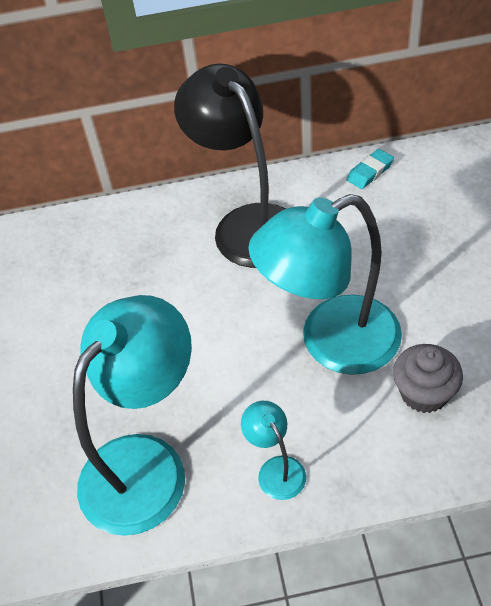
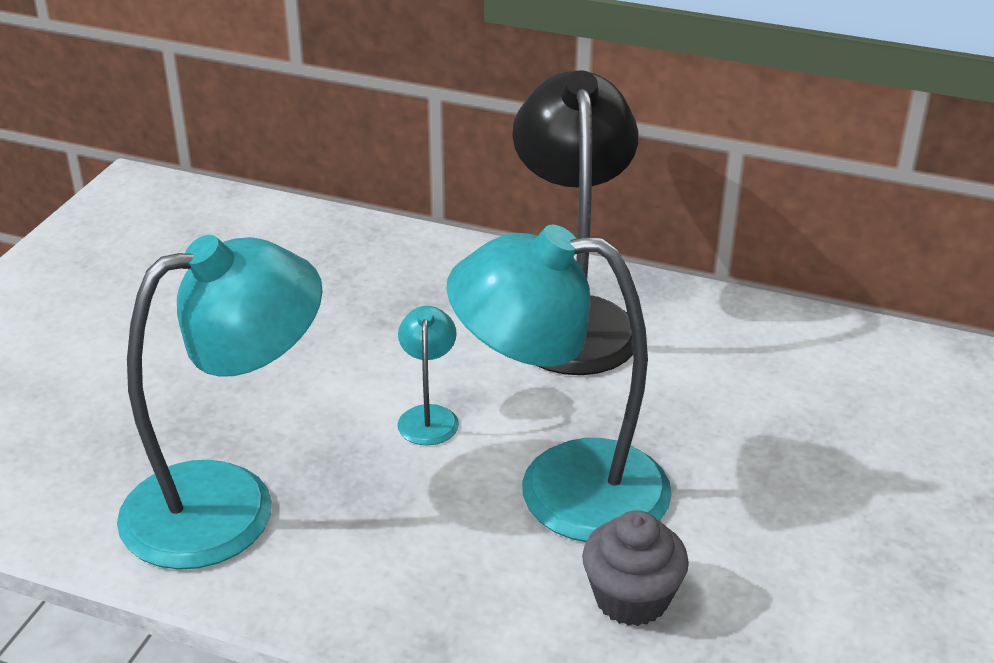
camera: 25 degrees right, 15 degrees down
(276, 469) = (370, 584): turquoise lamp -> turquoise lamp (428, 416)
(370, 172) = (786, 329): turquoise eraser -> none

